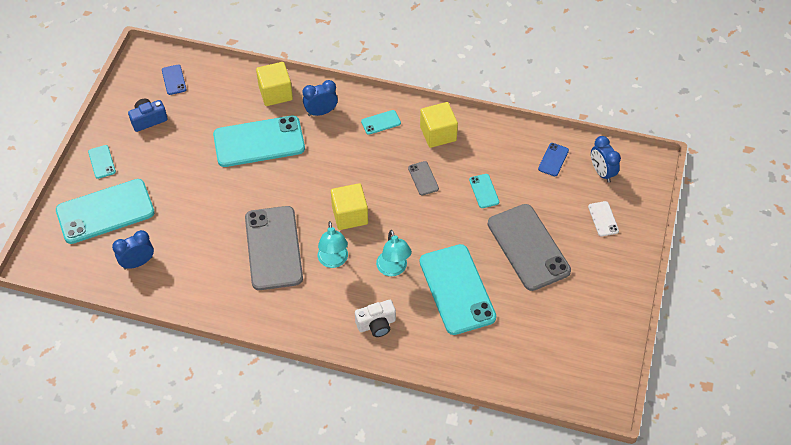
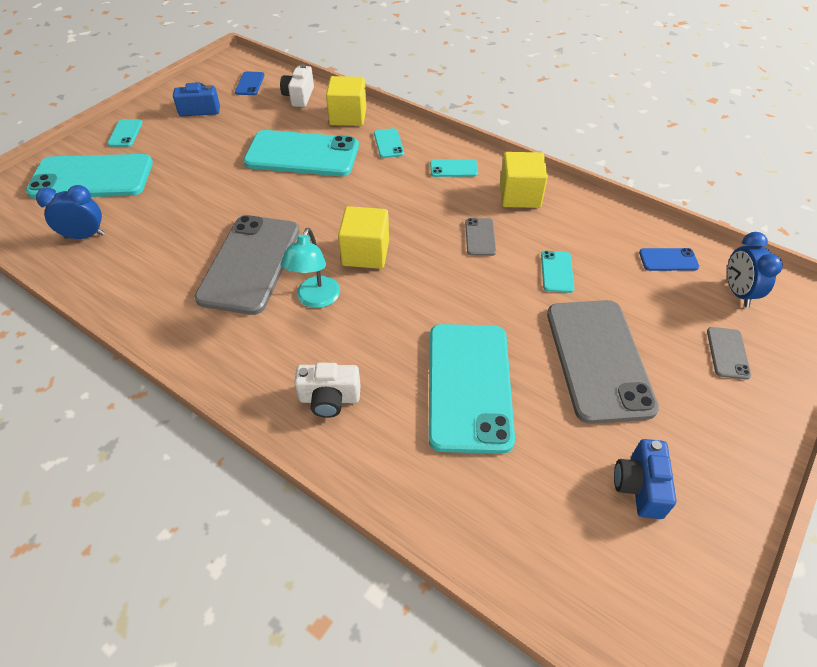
camera: 20 degrees right, 5 degrees down
(224, 83) = (299, 96): none -> white camera
(321, 112) = (388, 143): blue clock -> turquoise phone
(393, 269) = (390, 332): turquoise lamp -> none
(553, 159) = (668, 260): blue phone -> blue phone turned 45 degrees clockwise
(571, 318) = (639, 486): none -> blue camera
(603, 219) = (727, 353): white phone -> grey phone

